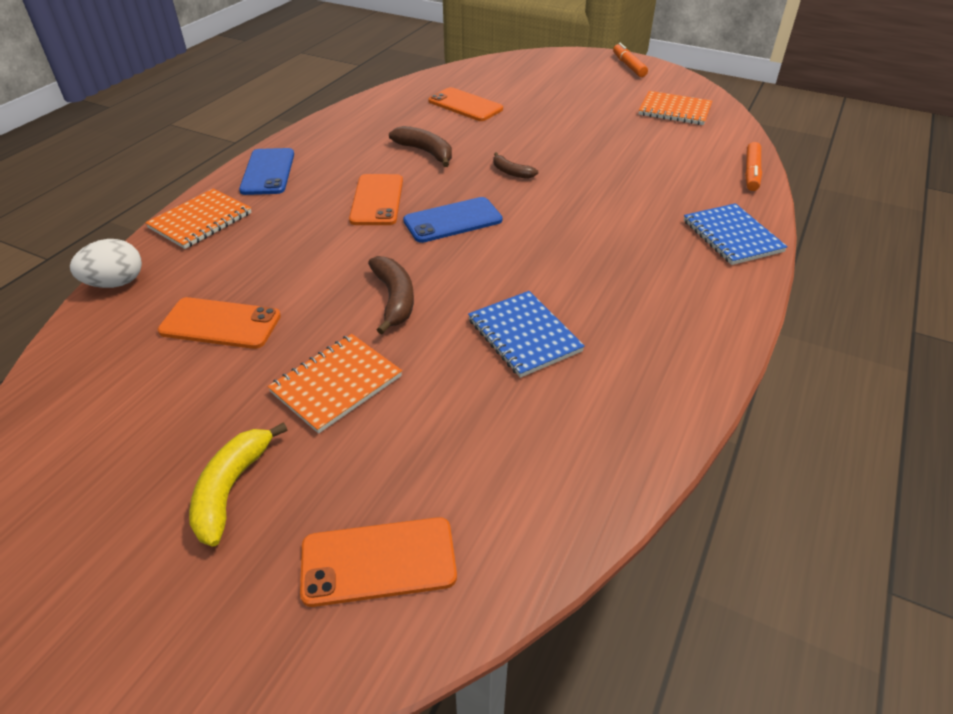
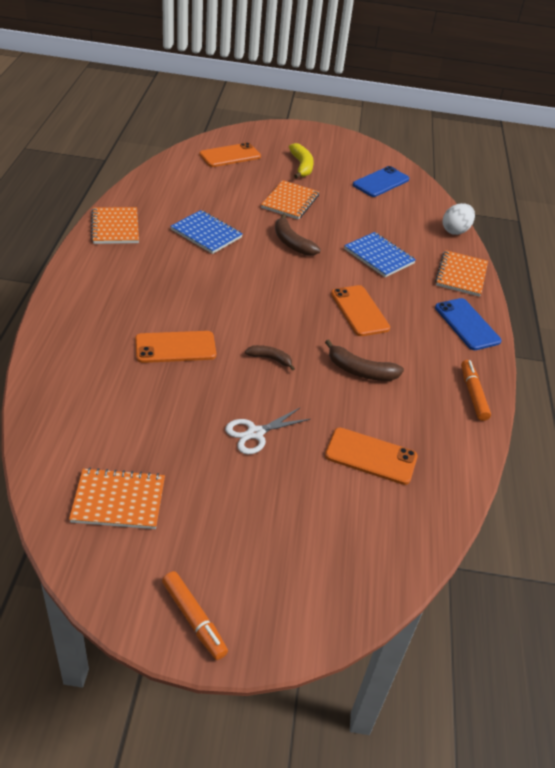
camera: 155 degrees right, 0 degrees up
(220, 323) = (374, 219): orange phone -> orange phone (175, 347)
(453, 220) = (291, 301): blue phone -> blue phone (380, 182)
(553, 128) = (255, 433): none -> white scissors
(679, 371) = (115, 227): none -> orange notebook
(732, 236) = (71, 320): blue notebook -> blue notebook (379, 256)
(751, 173) = (40, 399): orange marker -> orange marker (473, 394)

